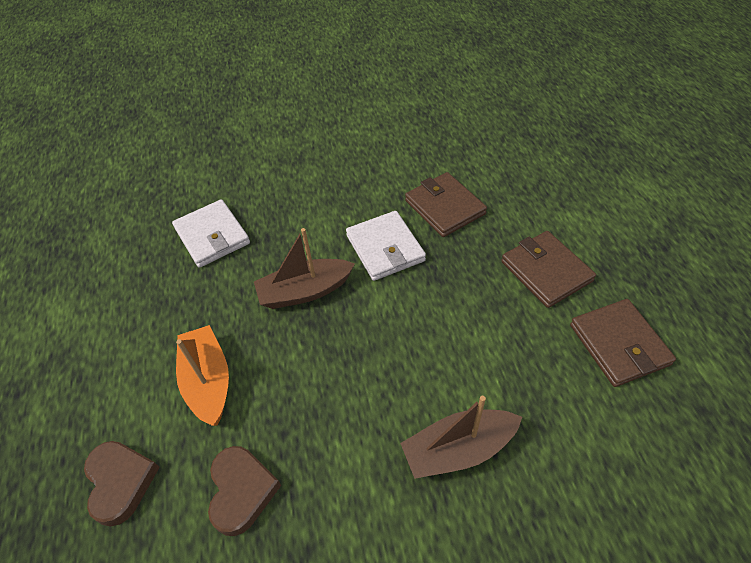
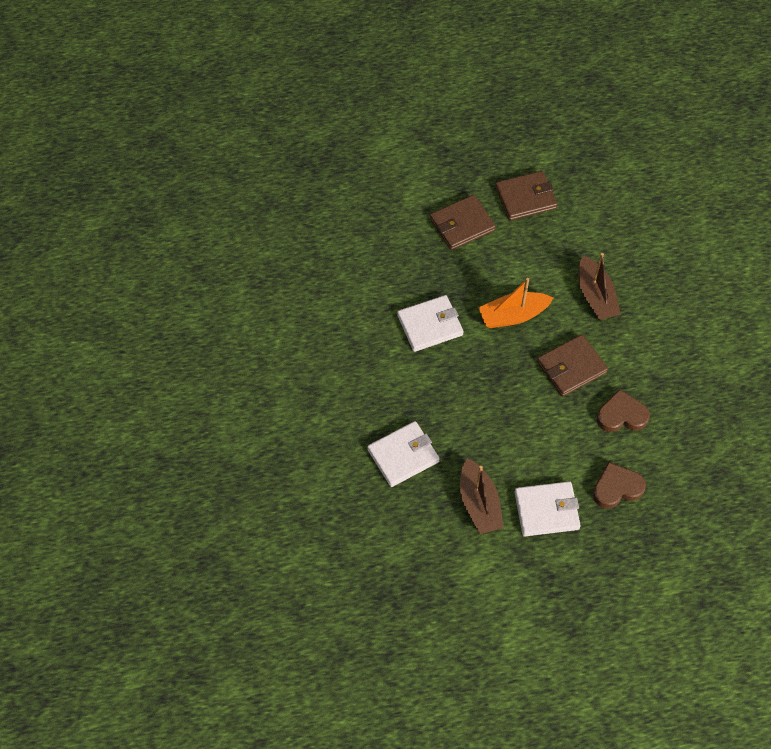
camera: 90 degrees left, 10 degrees up
(109, 386) = (546, 510): none -> white wallet
(208, 381) = (544, 443): orange boat -> orange boat (513, 315)
(305, 291) = (469, 382): brown boat -> brown boat (479, 503)
(445, 207) = (389, 279): brown wallet -> brown wallet (571, 367)

